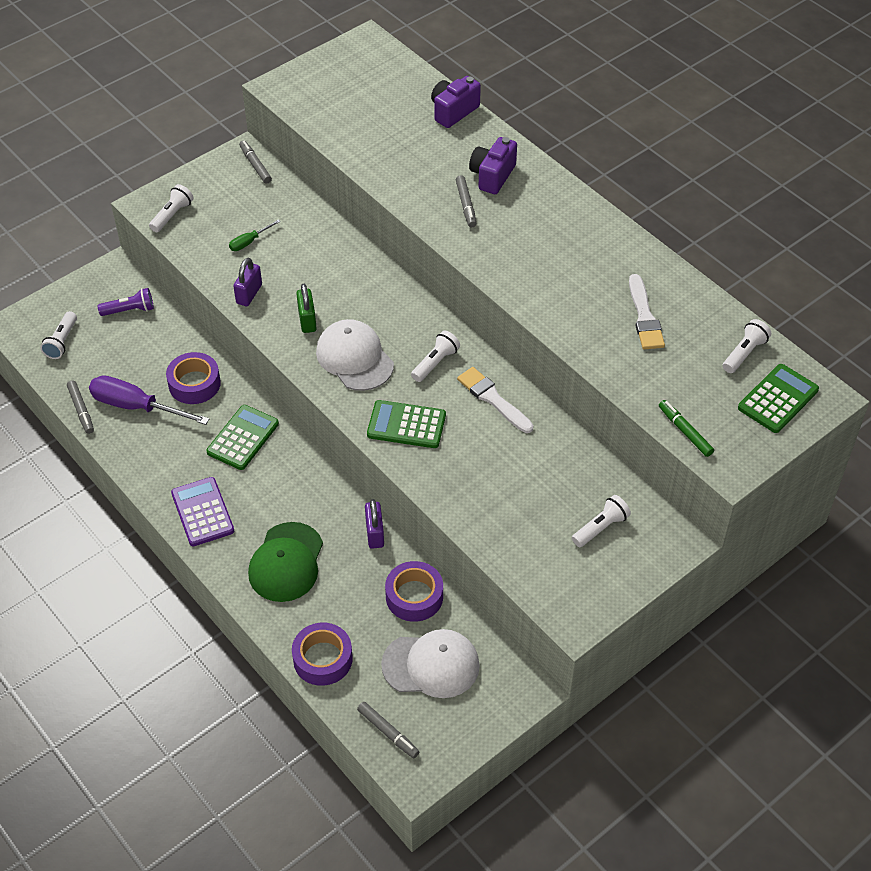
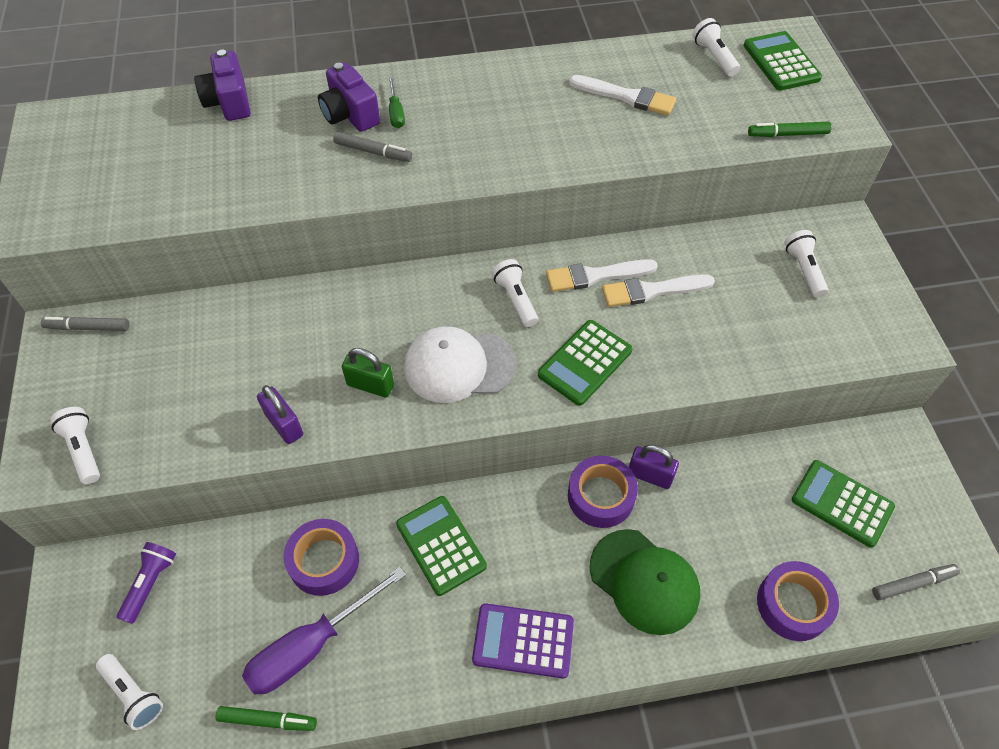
camera: 60 degrees left, 5 degrees up
(81, 410) = (268, 720): grey marker -> green marker
(249, 242) = (203, 387): green screwdriver -> green screwdriver (396, 112)
(414, 596) = (749, 478): purple tape -> purple tape (600, 496)
(431, 665) = (842, 503): white cap -> green calculator
(503, 438) = (652, 291): none -> white brush

